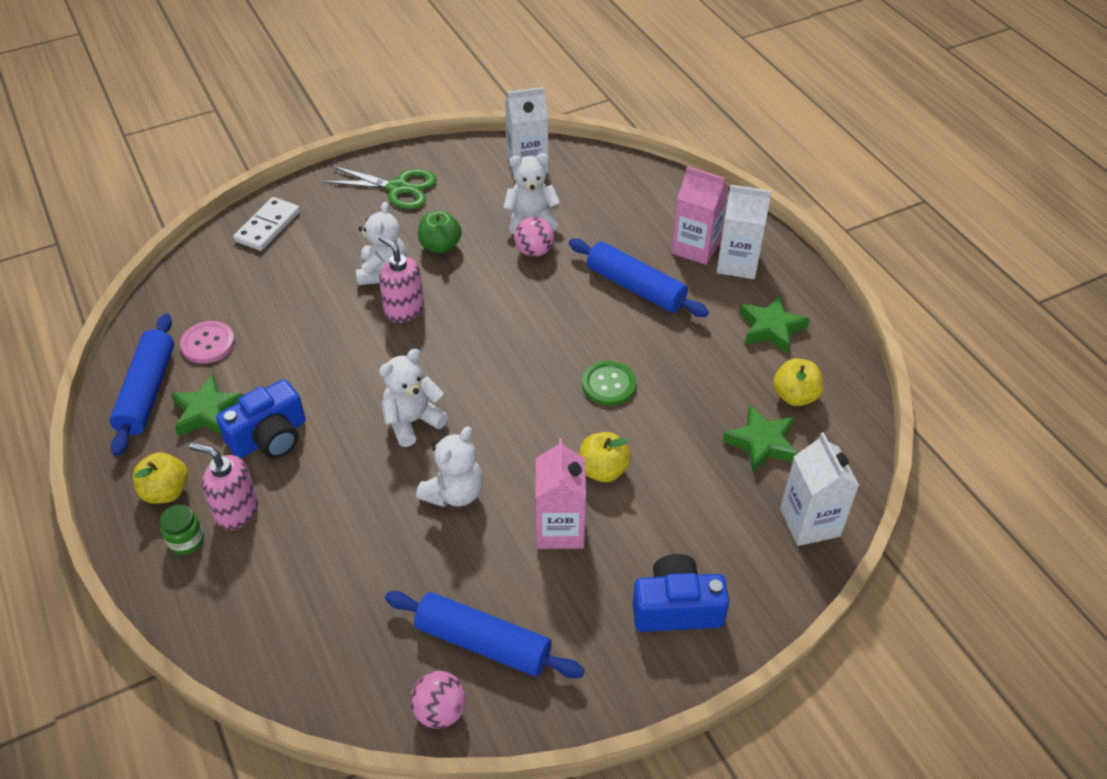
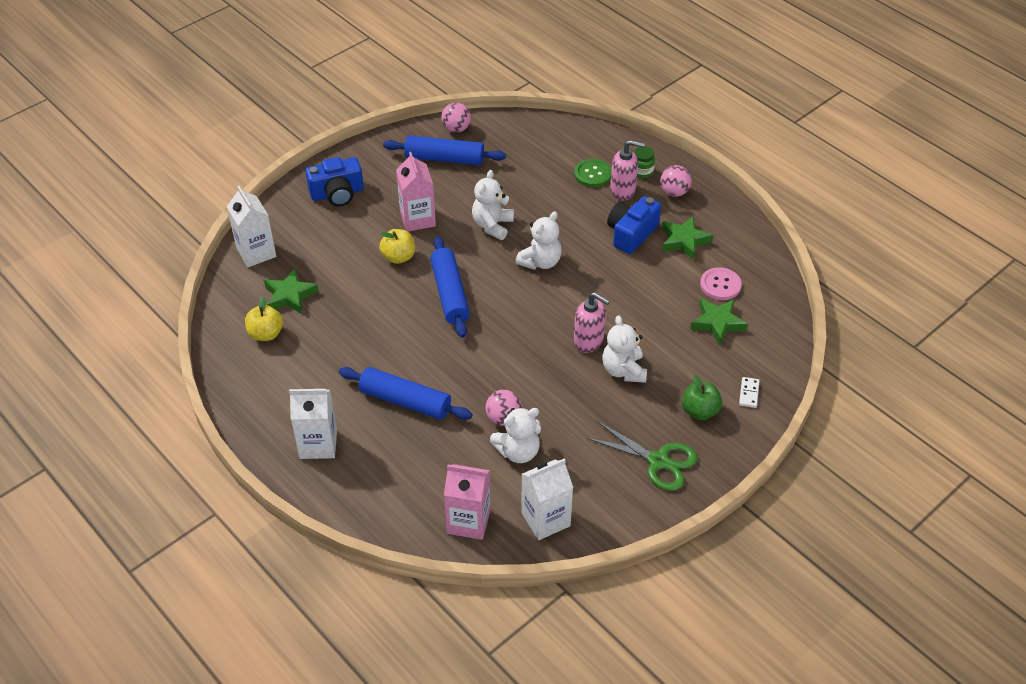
camera: 165 degrees right, 0 degrees up
(147, 391) = (736, 245): blue rolling pin -> blue rolling pin (450, 293)
(166, 491) = (674, 192): yellow apple -> pink ball
(268, 226) = (748, 393): white domino -> white domino, size x0.56
(398, 188) = (658, 461): green scissors -> green scissors turned 150 degrees counterclockwise
(440, 246) = (588, 406): green apple -> green apple (700, 411)
(609, 384) = (408, 314): green button -> green button (593, 174)
(695, 248) = (358, 453): pink carton -> pink carton (468, 521)
(771, 328) = (286, 386): green star -> green star (717, 323)

